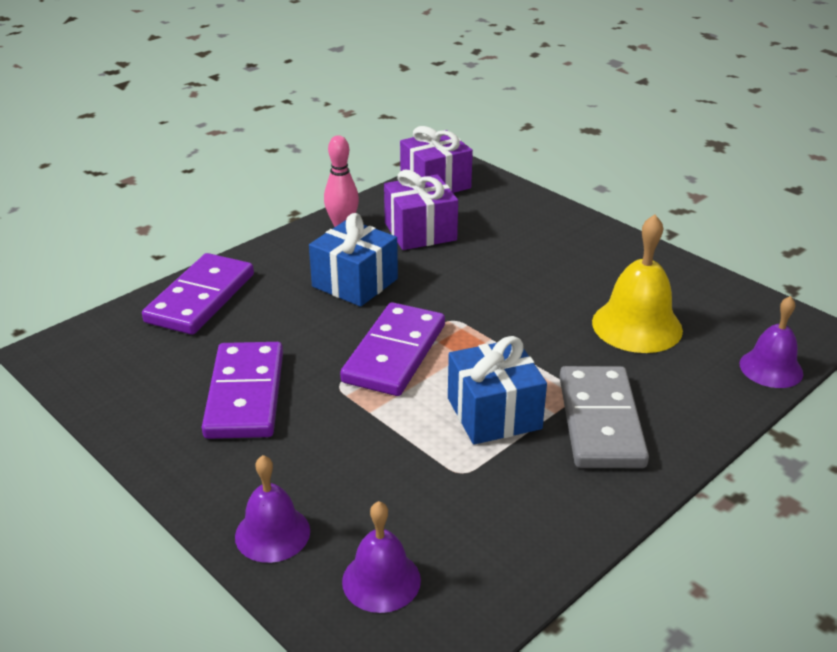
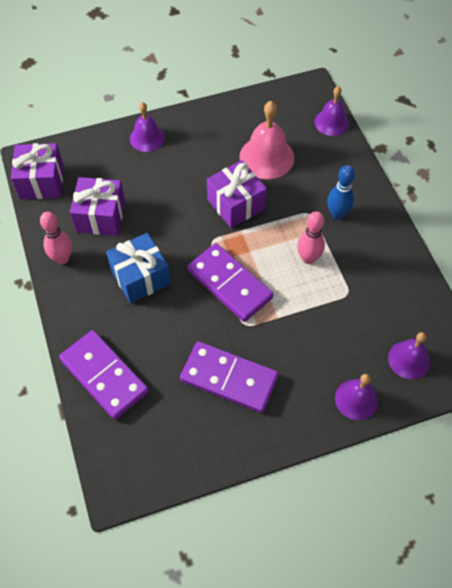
camera: 65 degrees left, 25 degrees up
(494, 413) = (308, 258): blue gift -> pink bowling pin
(529, 322) = (236, 204): none -> purple gift
(567, 227) = (147, 138): none -> purple bell
(601, 421) = (337, 214): grey domino -> blue bowling pin
(637, 326) = (266, 157): yellow bell -> pink bell

